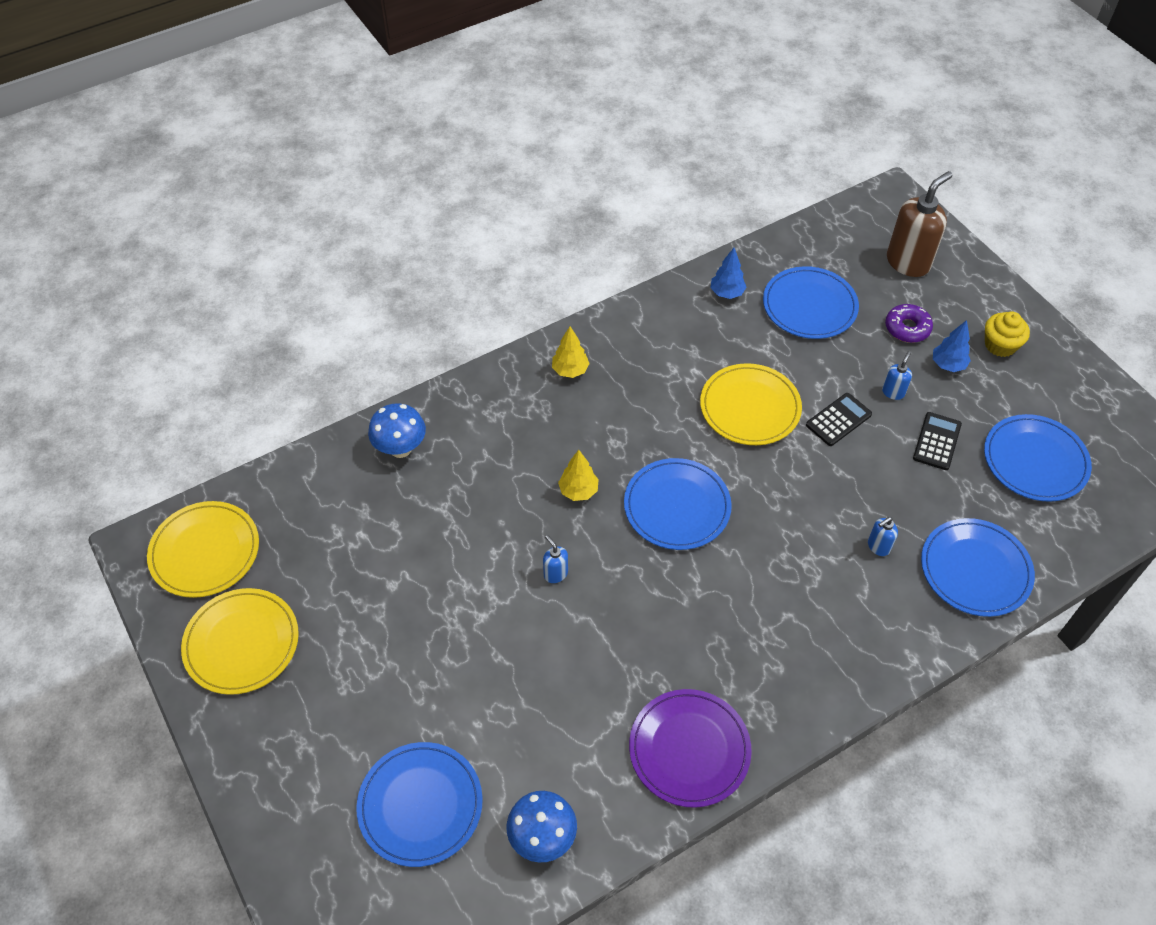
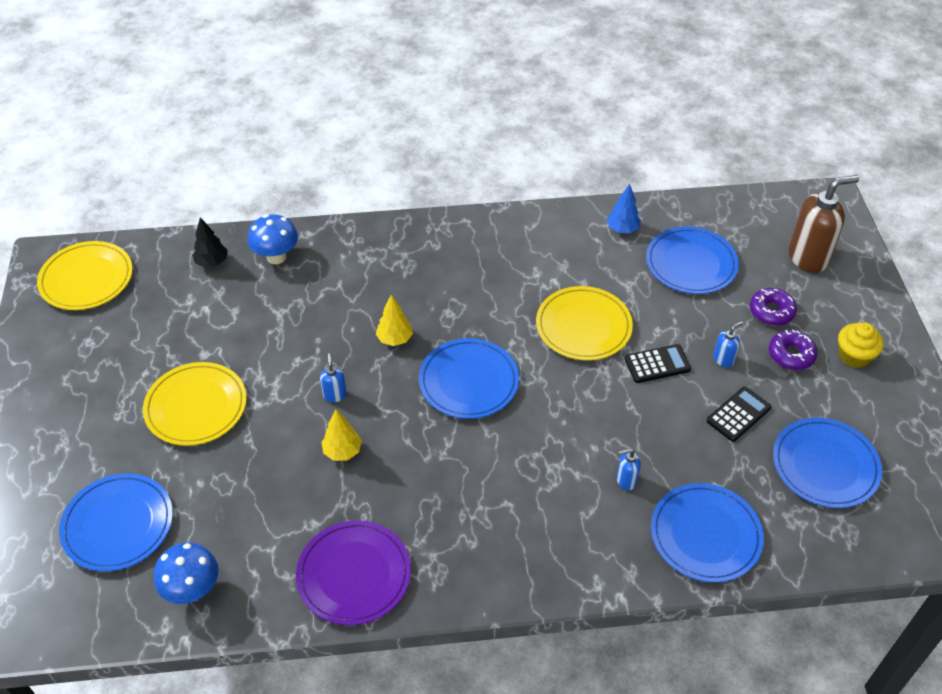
camera: 25 degrees right, 5 degrees down
(241, 643) = (69, 353): yellow plate -> yellow plate (196, 406)
(335, 480) = (212, 262): none -> black tree
(570, 370) = (448, 245): yellow tree -> yellow tree (342, 451)
(947, 365) = (791, 355): blue tree -> purple donut

